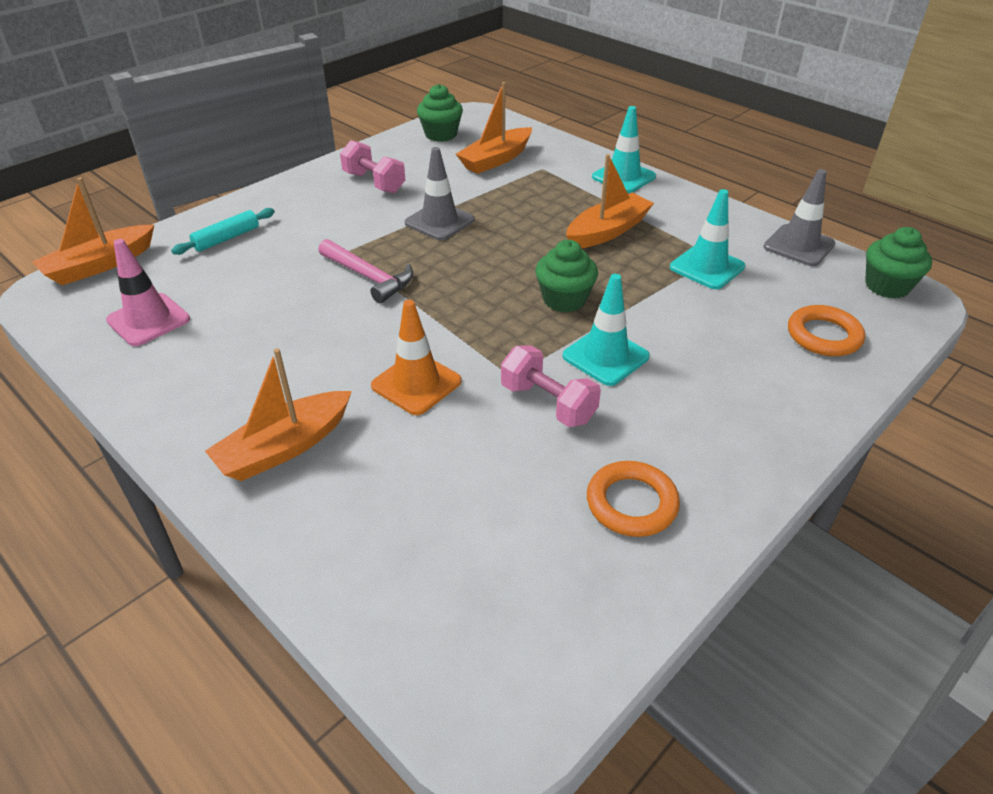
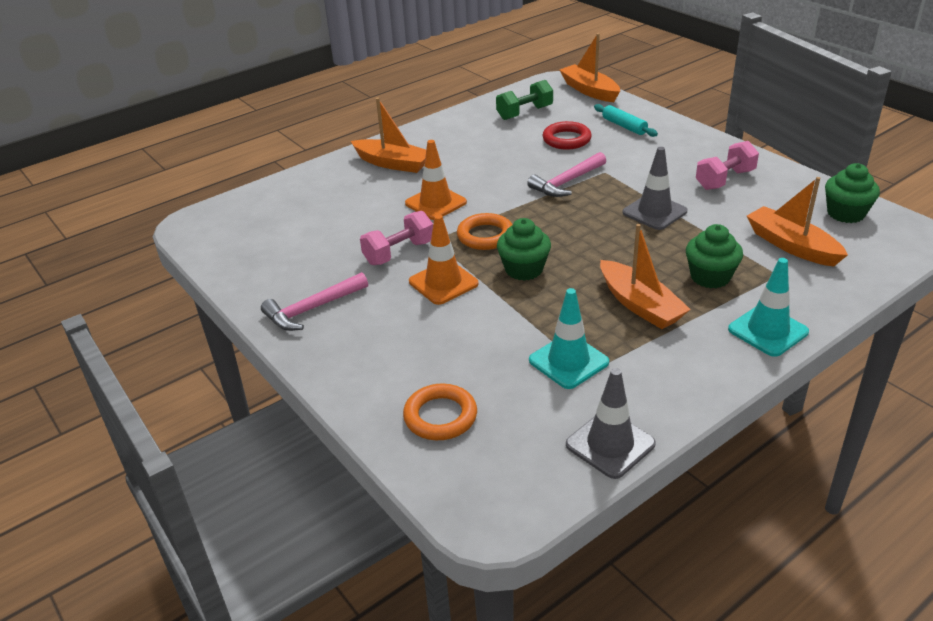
camera: 100 degrees right, 5 degrees down
(148, 320) = (524, 113): pink traffic cone -> green dumbbell
(250, 280) = (566, 139): none -> red ring
(284, 447) = (393, 163): orange boat -> orange boat turned 150 degrees clockwise
(605, 356) = (443, 283): turquoise traffic cone -> orange traffic cone
(631, 503) = (296, 277): orange ring -> orange ring (485, 236)
(698, 468) = (312, 309): none -> pink hammer
(887, 286) = (518, 498): green cupcake -> green cupcake (710, 277)

